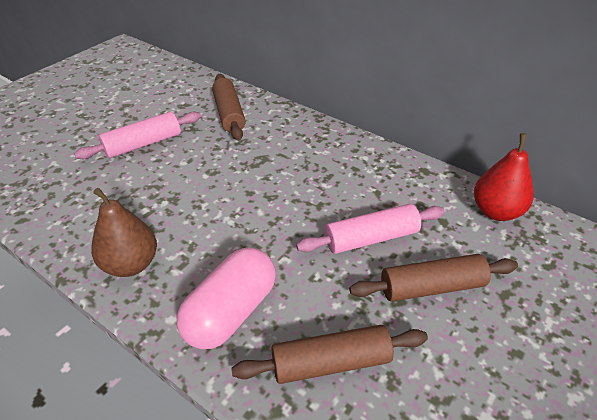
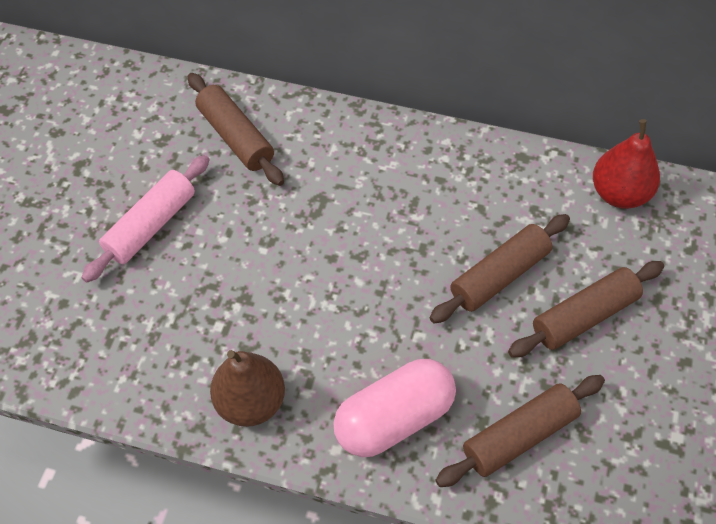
camera: 20 degrees left, 15 degrees up
(231, 312) = (394, 419): pink capsule -> pink capsule turned 45 degrees clockwise
(371, 238) = (499, 276): pink rolling pin -> brown rolling pin

